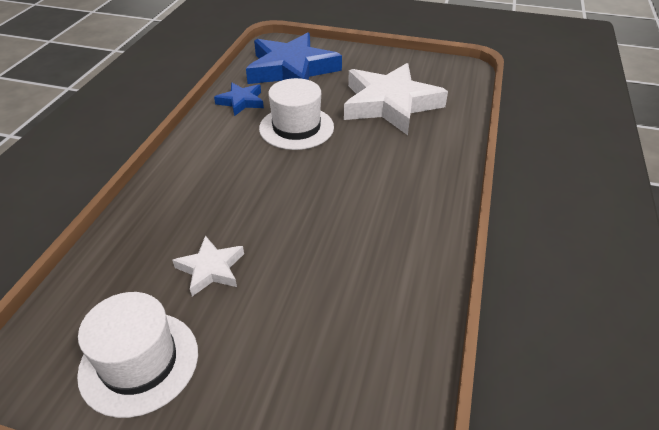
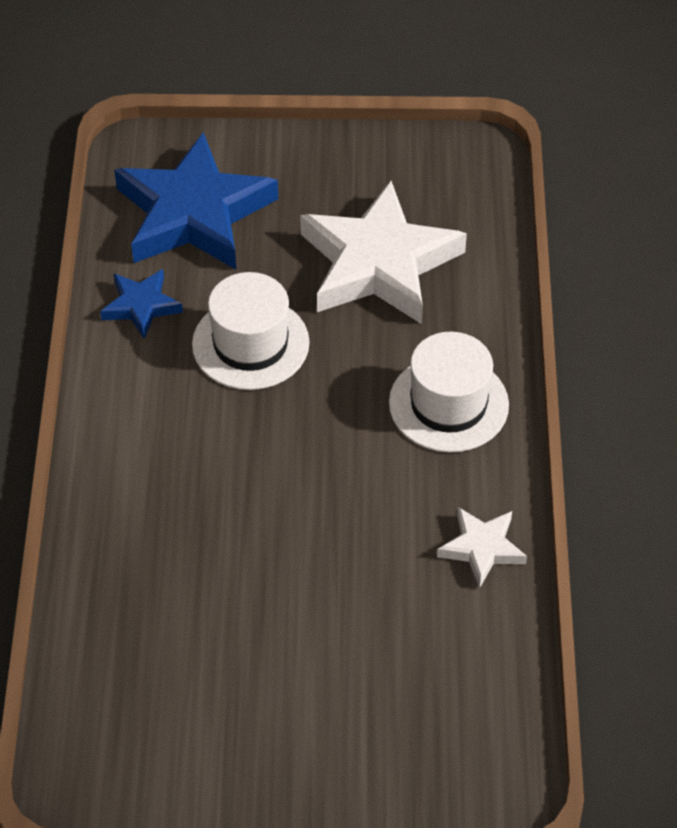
camera: 15 degrees left, 10 degrees up
(139, 362) = (205, 737): white hat -> white hat (448, 404)
(211, 269) = (231, 605): white star -> white star (482, 548)

